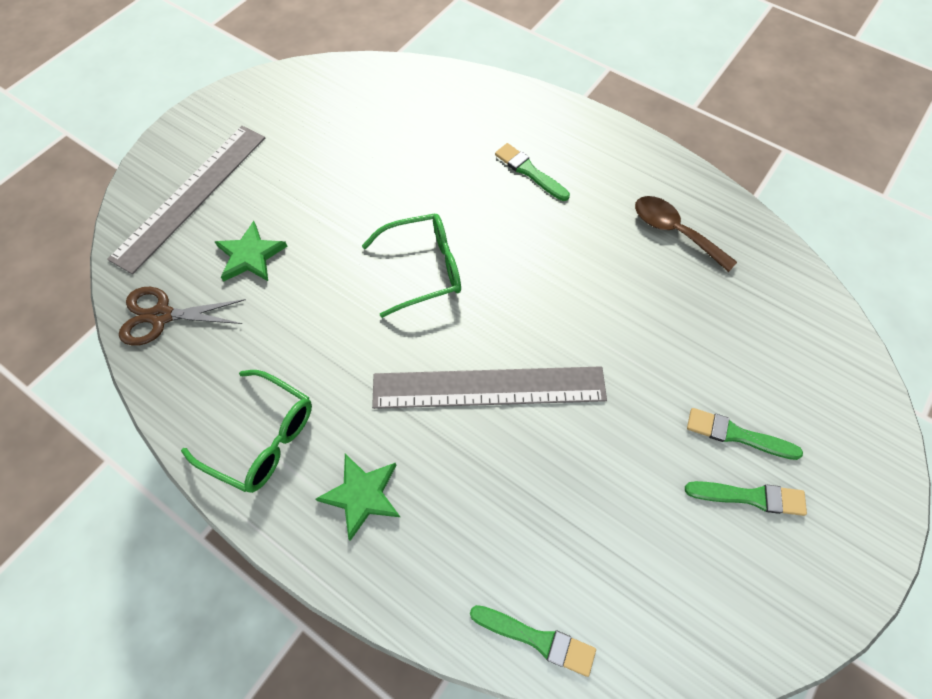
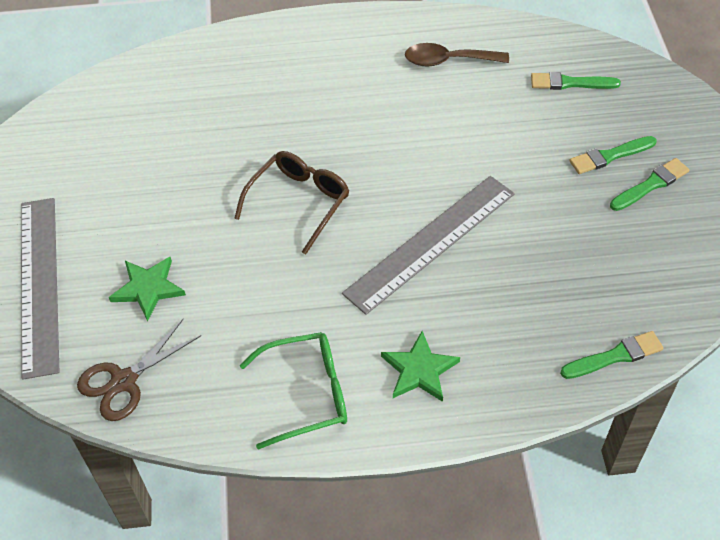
camera: 40 degrees left, 10 degrees down
(423, 269) = (299, 203): green glasses -> brown glasses
(529, 172) = (304, 86): green brush -> green brush (570, 83)

